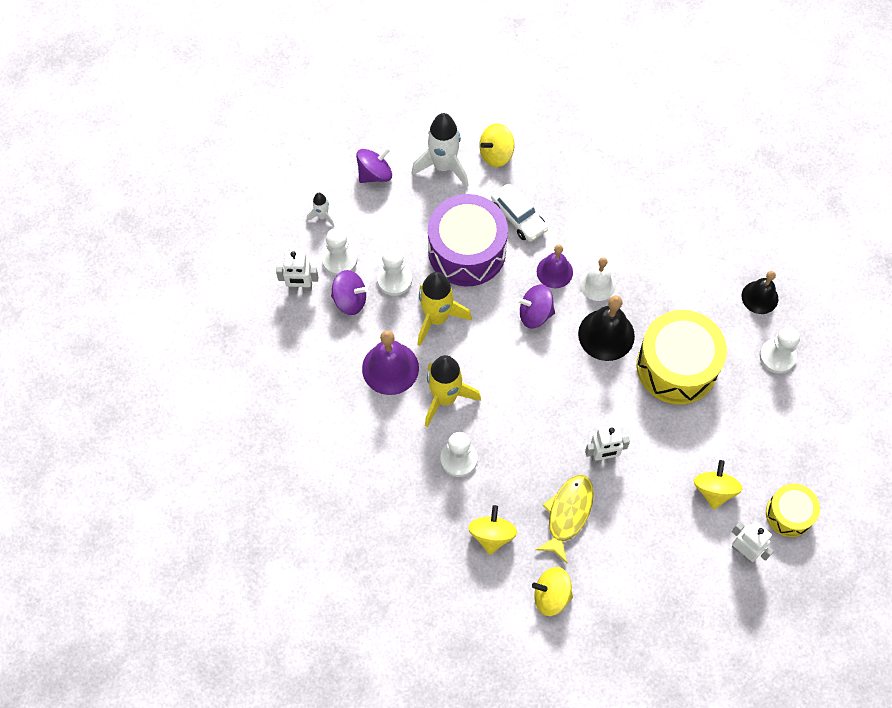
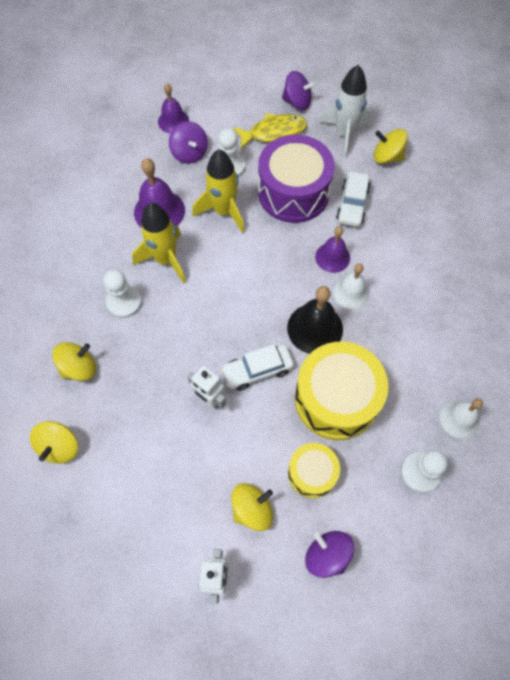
camera: 50 degrees right, 0 degrees up
(300, 287) = (173, 121): white robot -> purple bell
(322, 216) = (236, 97): white rocket -> none
(339, 260) = (214, 127): white pawn -> none
(535, 314) = (286, 269): purple spinning top -> purple spinning top (327, 554)
(551, 595) = (60, 447): yellow spinning top -> yellow spinning top turned 135 degrees counterclockwise
(568, 514) = (139, 409): yellow fish -> yellow fish (273, 132)
(607, 403) = (257, 370): none -> white car
(759, 297) = (459, 418): black bell -> white bell
(789, 514) = (283, 591): yellow drum -> yellow drum (312, 473)

